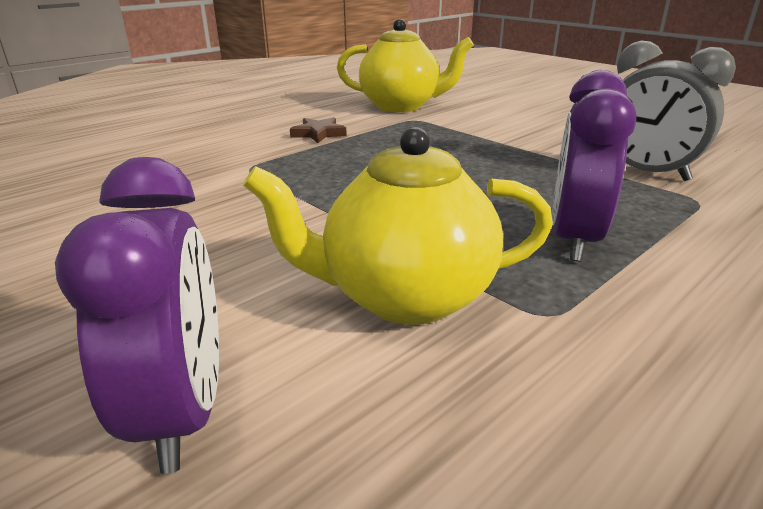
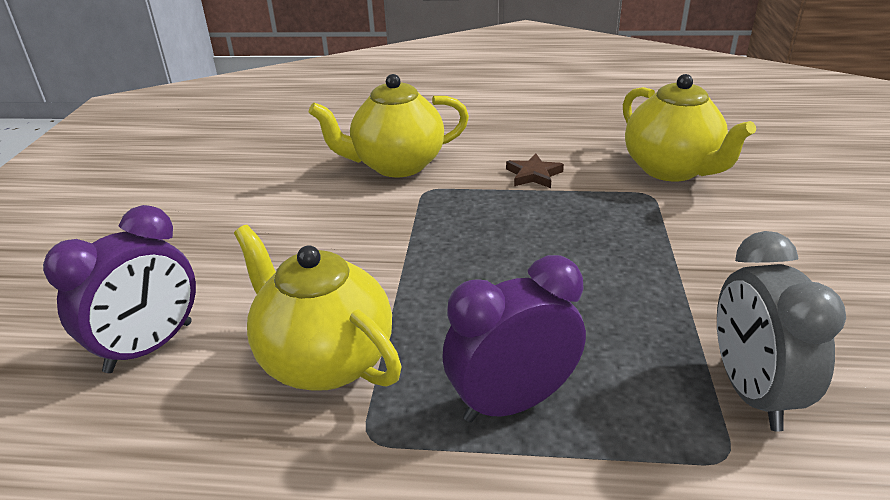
camera: 50 degrees right, 5 degrees up
(184, 164) = (396, 165): none -> yellow teapot

